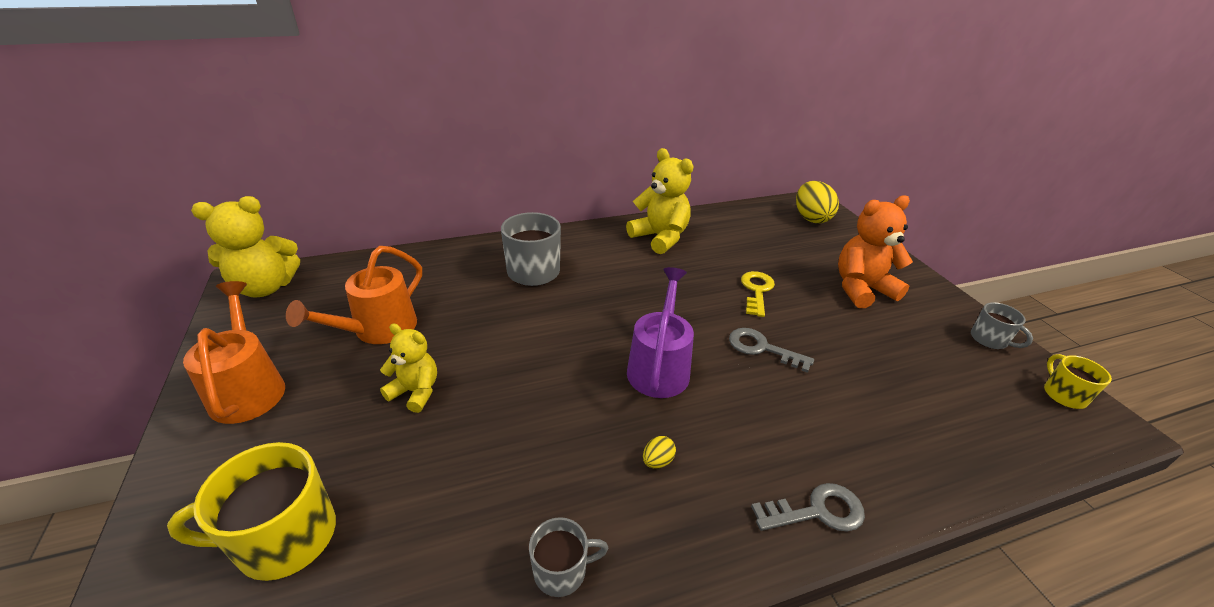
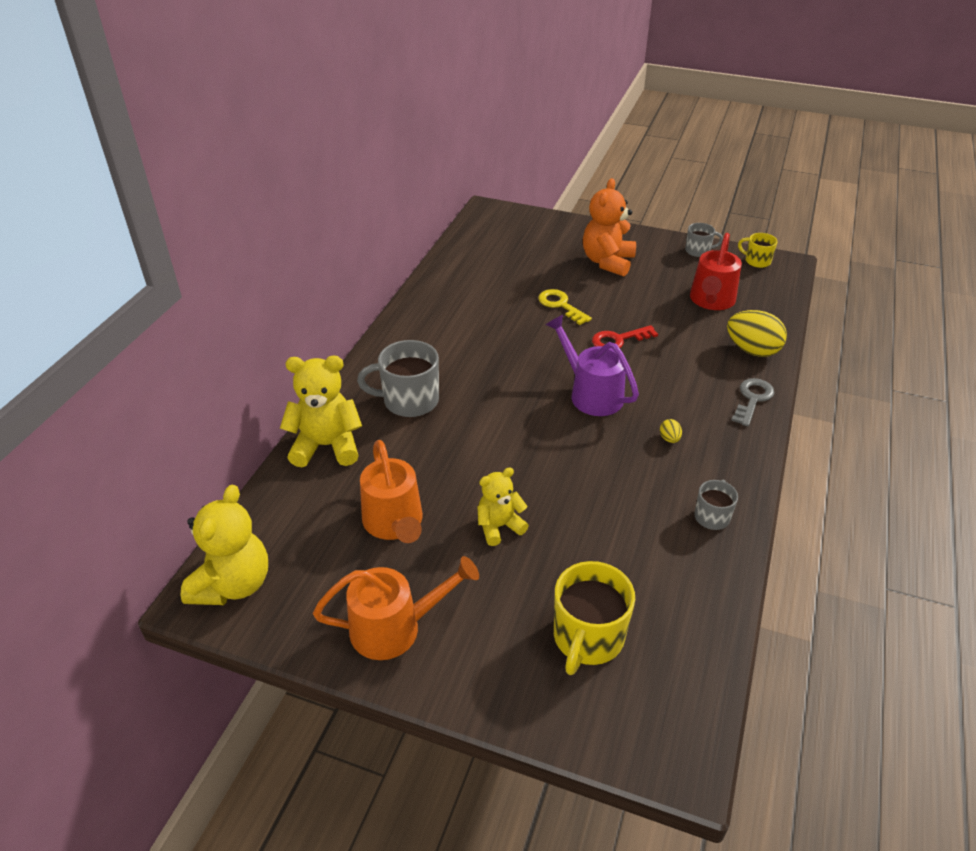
camera: 50 degrees left, 5 degrees up
(248, 388) = (395, 627): orange watering can -> orange watering can turned 150 degrees clockwise
(660, 238) = (443, 310): yellow teddy bear -> yellow teddy bear (327, 446)
(762, 348) = (618, 340): grey key -> red key
(811, 218) = (507, 226): yellow egg -> yellow egg (752, 350)
(928, 388) = (711, 301): none -> red watering can

